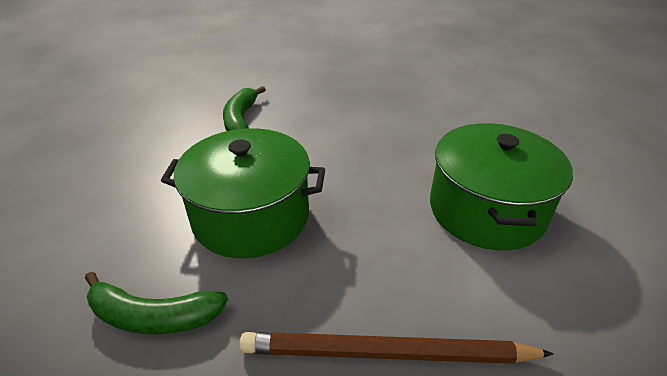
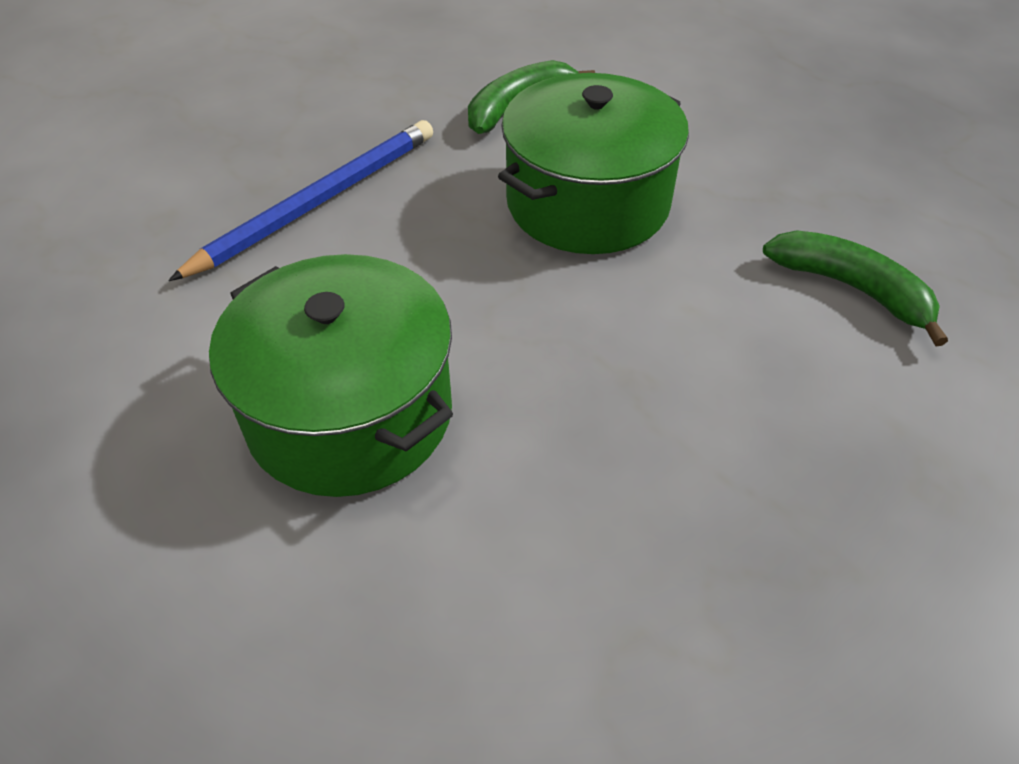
camera: 130 degrees right, 10 degrees up
(388, 353) = (317, 202): brown pencil -> blue pencil

